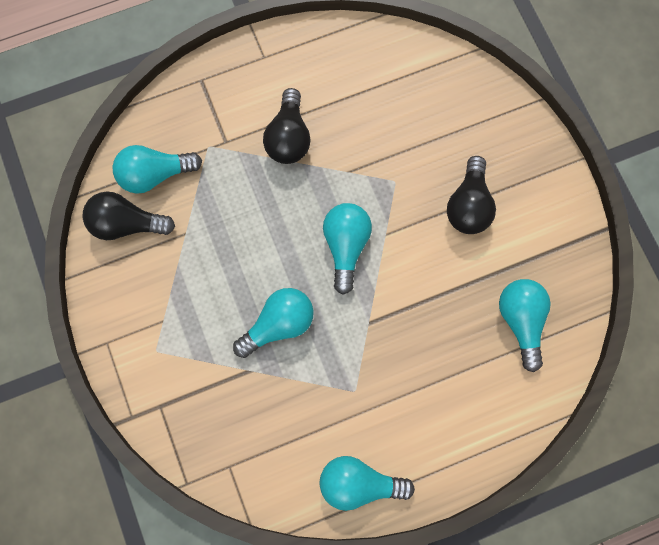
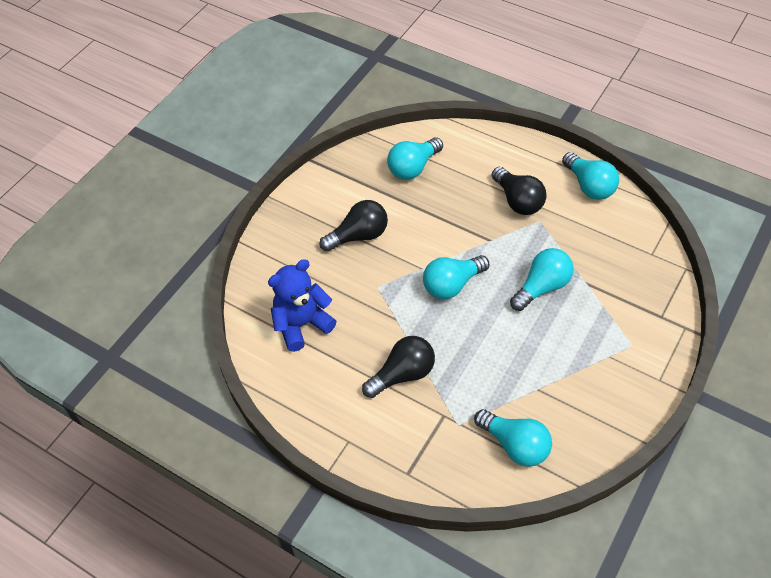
camera: 125 degrees left, 20 degrees down
(126, 224) = (570, 434): black light bulb -> black light bulb (518, 201)
(278, 325) = (542, 287): turquoise light bulb -> turquoise light bulb turned 120 degrees clockwise
(404, 93) = (301, 324): none -> blue teddy bear

